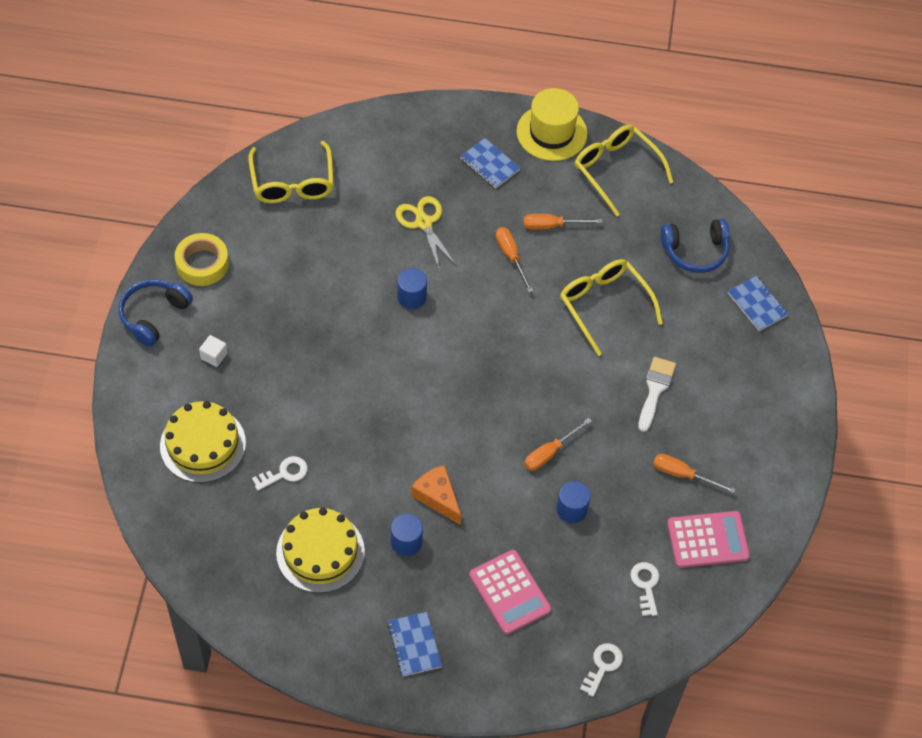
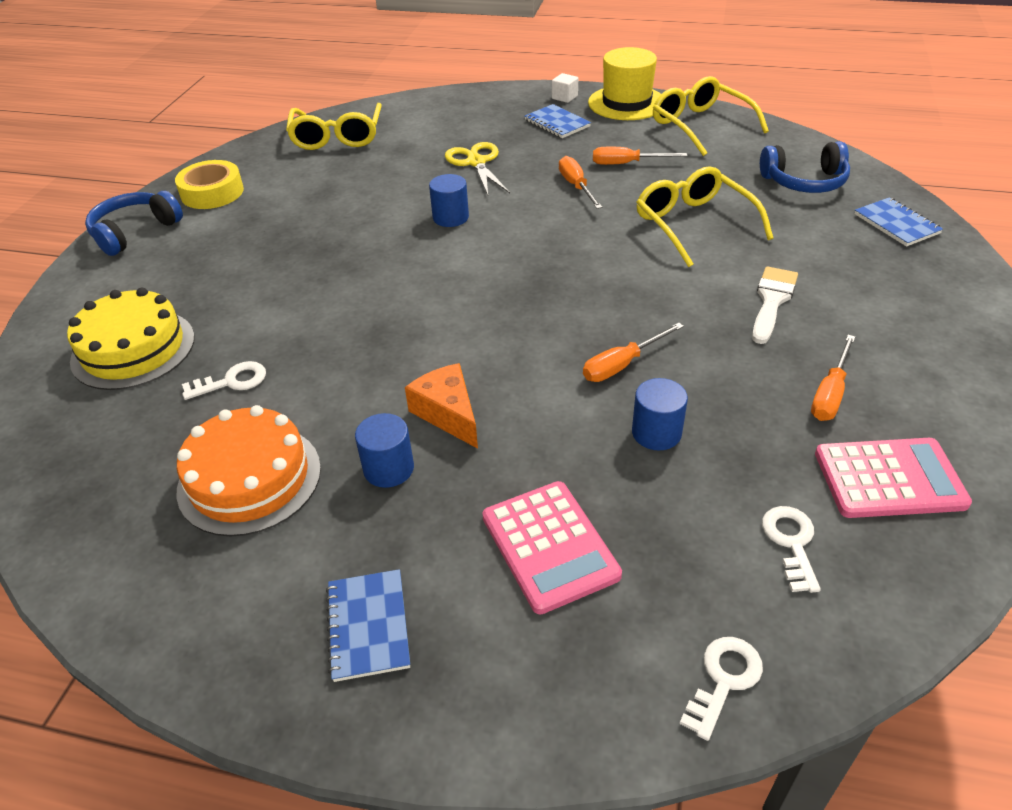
camera: 10 degrees right, 15 degrees down
(214, 356) = (189, 266): white cube -> white cube (564, 97)
(320, 552) = (249, 479): yellow cake -> orange cake
(683, 475) = (830, 393): orange screwdriver -> orange screwdriver turned 90 degrees counterclockwise

